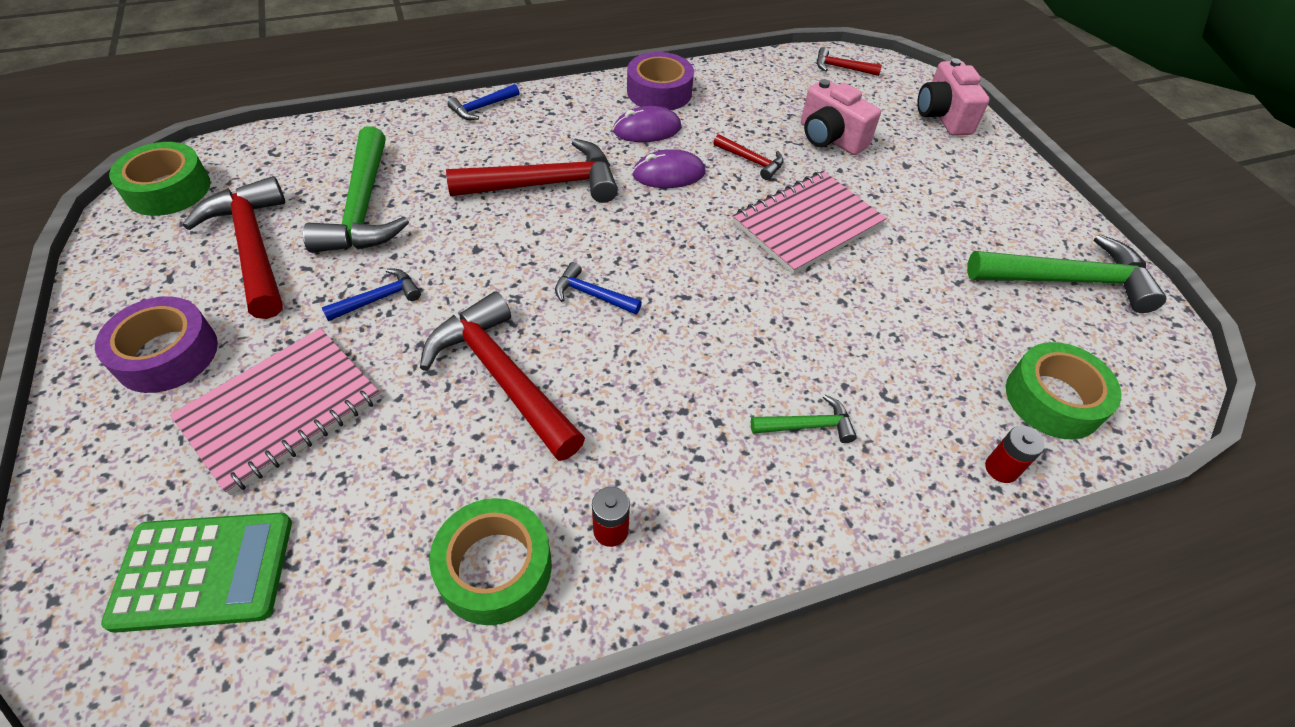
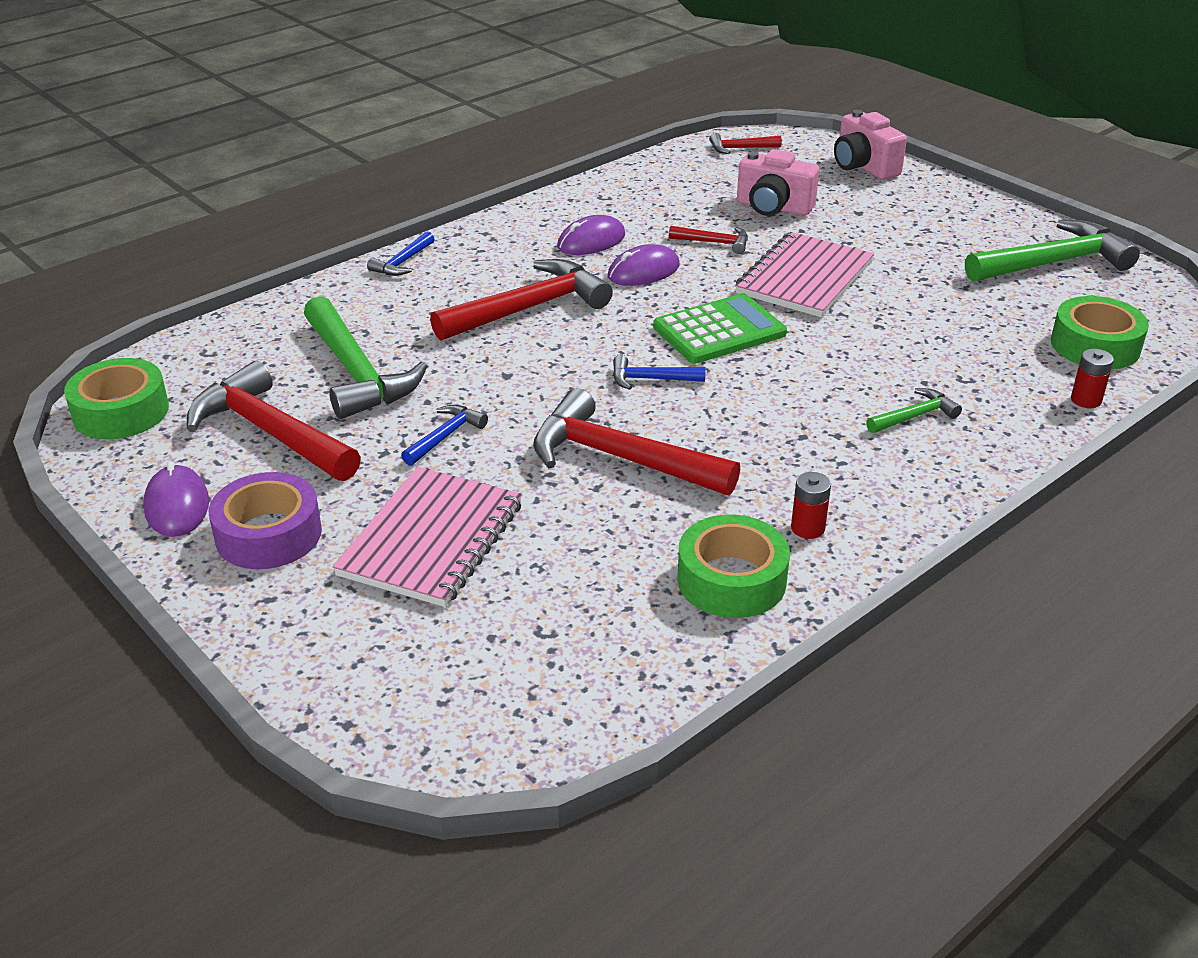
camera: 20 degrees left, 15 degrees down
(128, 298) = (177, 505): none -> purple mouse
(204, 571) = (473, 661): green calculator -> green calculator (719, 331)
(659, 92) = (576, 208): purple tape -> none

